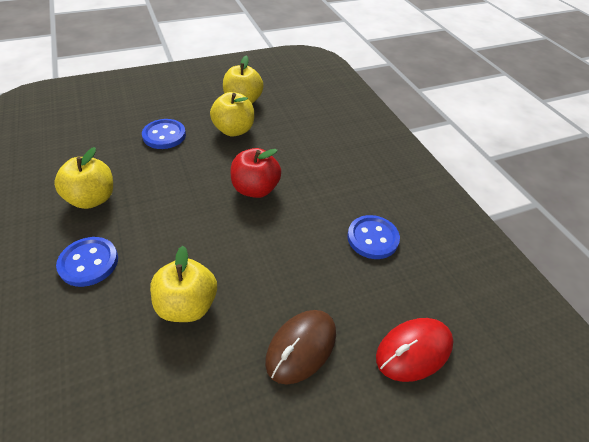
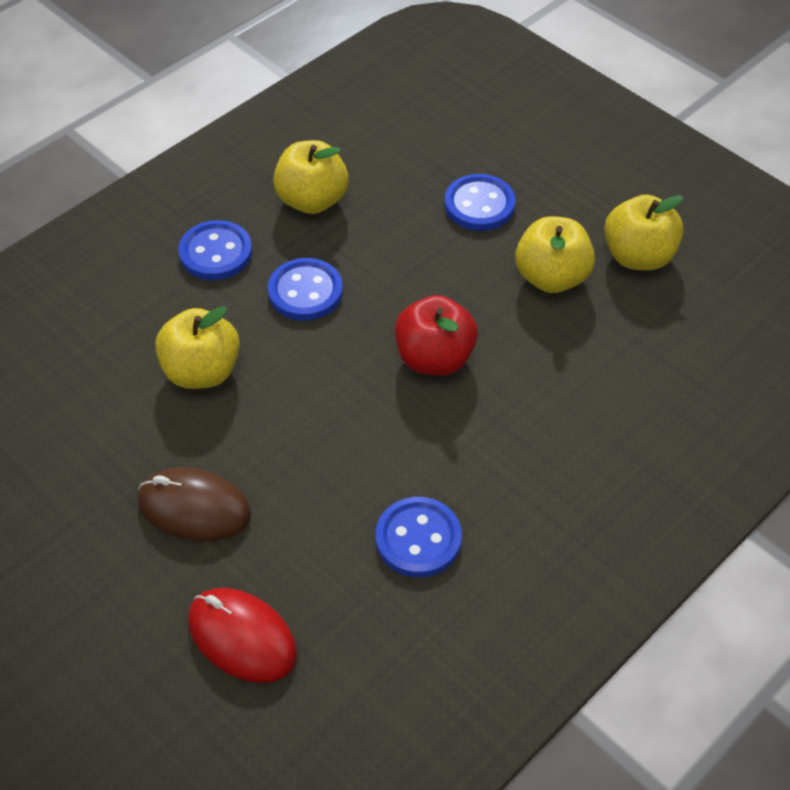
camera: 70 degrees right, 5 degrees up
(163, 227) = (305, 292): none -> blue button

